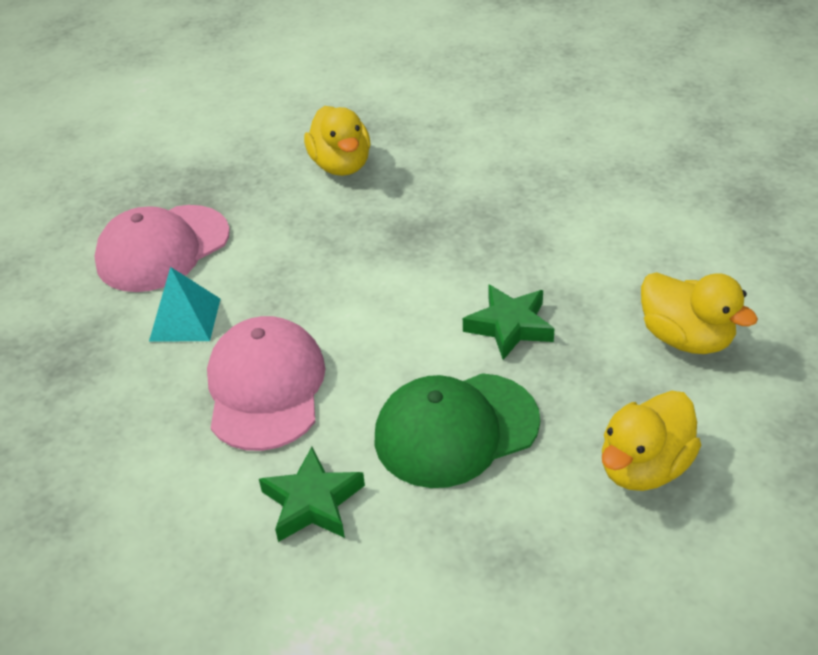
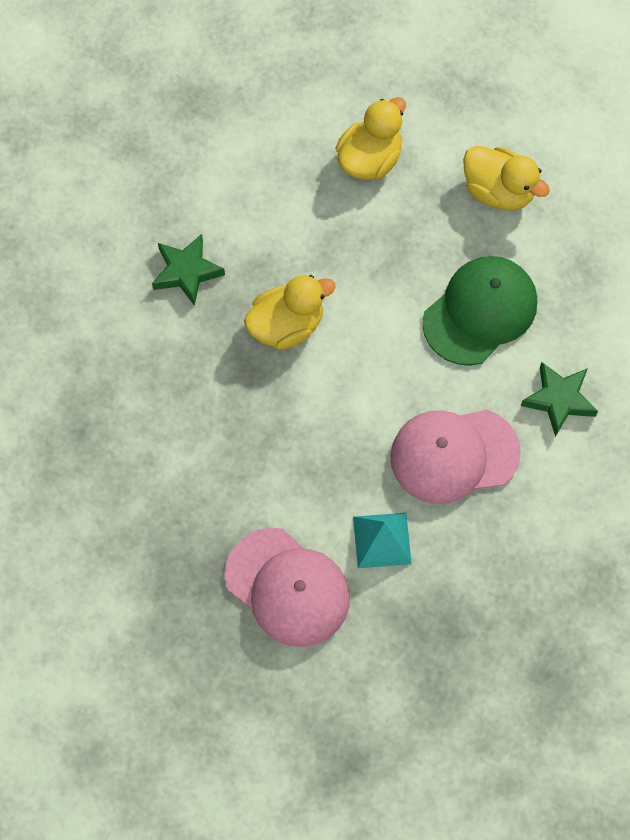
camera: 100 degrees left, 25 degrees up
(341, 165) = (149, 446): yellow duck -> yellow duck (286, 326)
(456, 430) = (480, 312): green cap -> green cap turned 105 degrees counterclockwise
(509, 326) = (367, 281): green star -> green star (186, 272)

